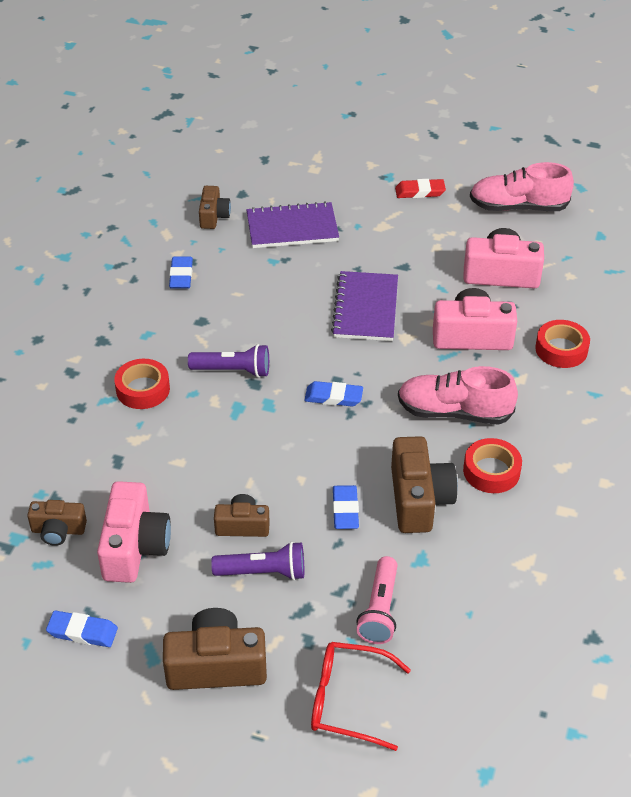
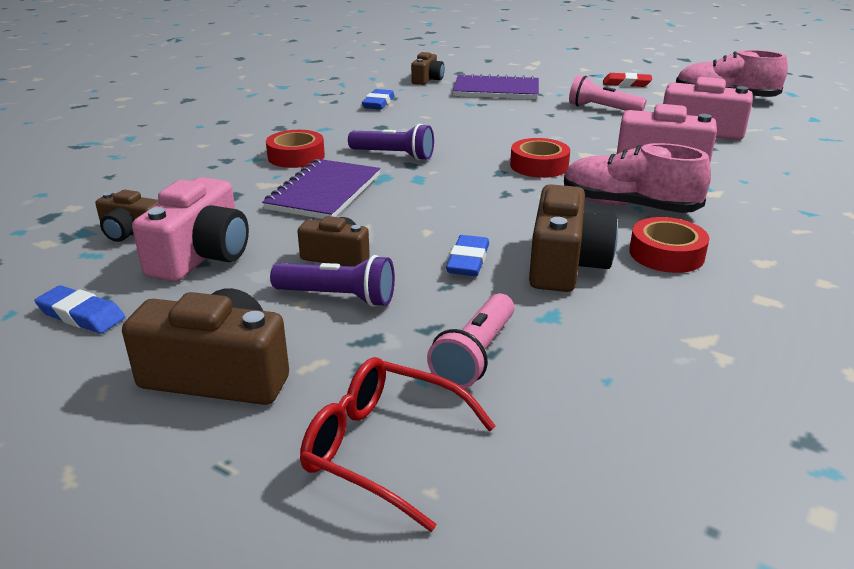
camera: 15 degrees right, 15 degrees down
(333, 397) = (492, 181): blue eraser -> none
(365, 308) = (550, 135): purple notebook -> purple notebook (324, 192)
(405, 250) = (602, 109): none -> pink flashlight
(561, 349) = (766, 179): red tape -> red tape (539, 166)

